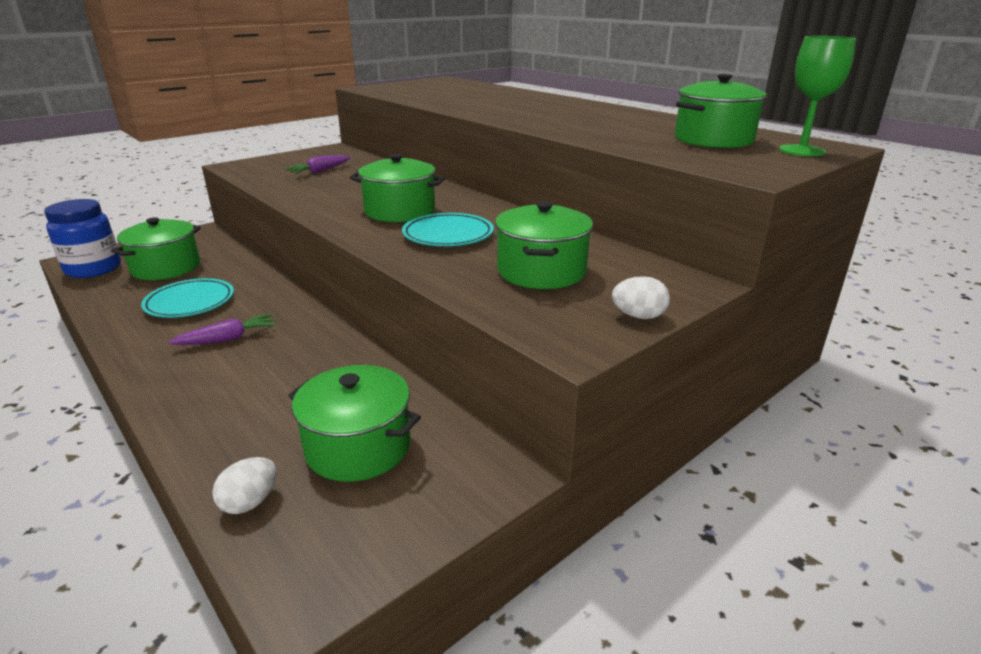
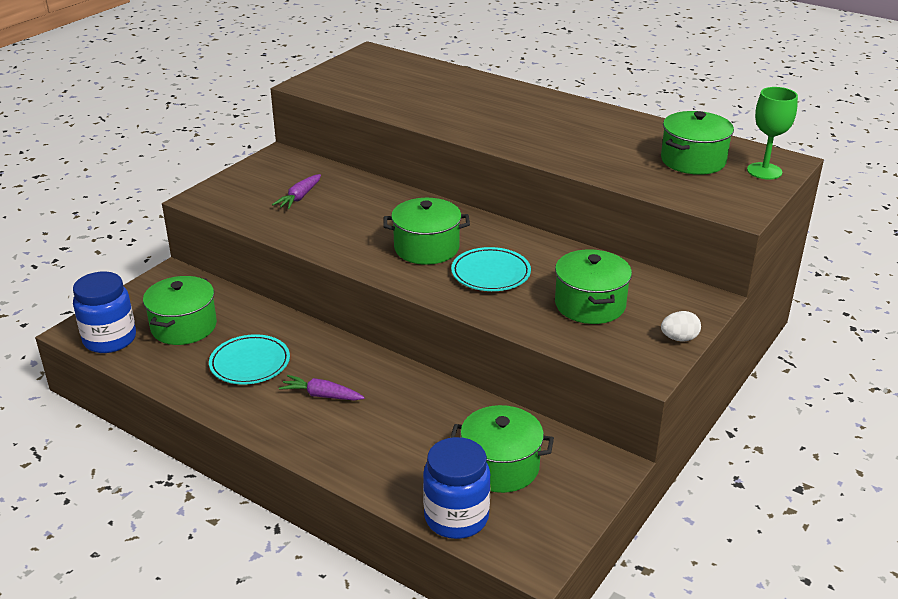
camera: 15 degrees left, 5 degrees up
(228, 339) = (321, 395): purple carrot -> purple carrot turned 120 degrees counterclockwise
(250, 502) = (456, 517): white egg -> blue jar

